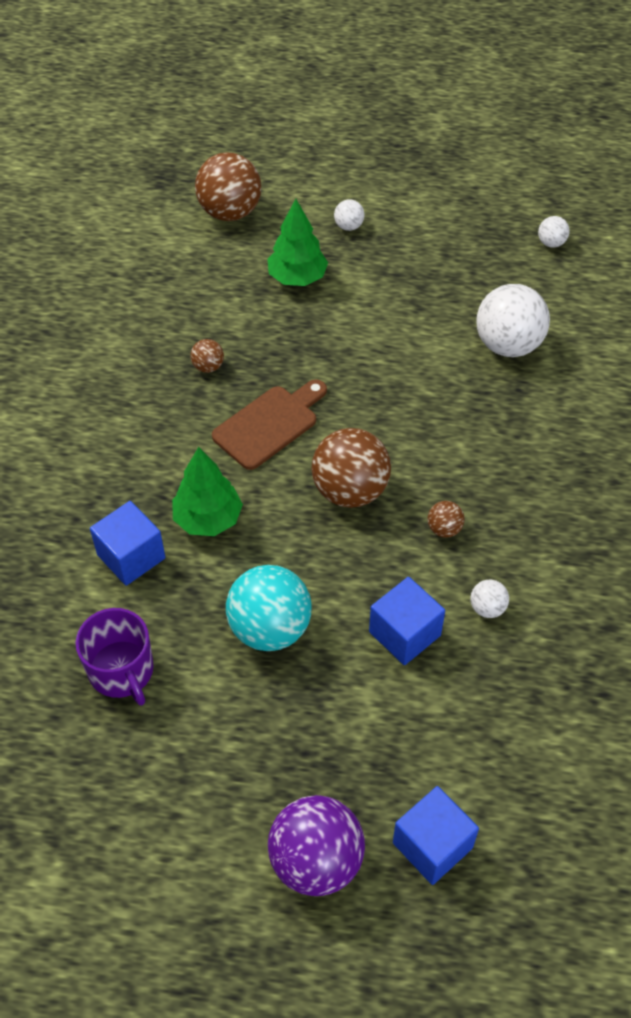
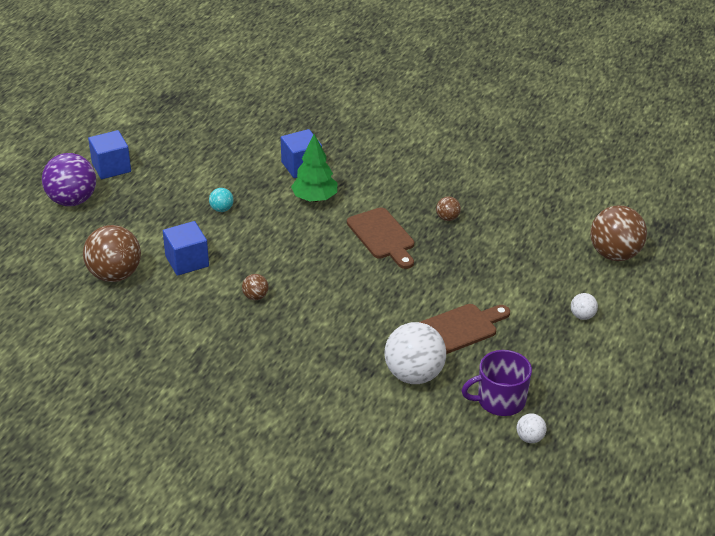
camera: 105 degrees right, 15 degrees down
(122, 671) = (225, 153): purple mug -> purple mug (500, 400)
(270, 628) = (221, 209): turquoise ball -> turquoise ball, size x0.46
(297, 278) = (527, 276): green tree -> none
(350, 491) = (308, 261): brown ball -> brown ball (115, 275)
(415, 321) = (458, 329): none -> brown cutting board
(432, 845) = (51, 242): blue cube -> blue cube (111, 167)
(487, 608) = (184, 301): white ball -> none

